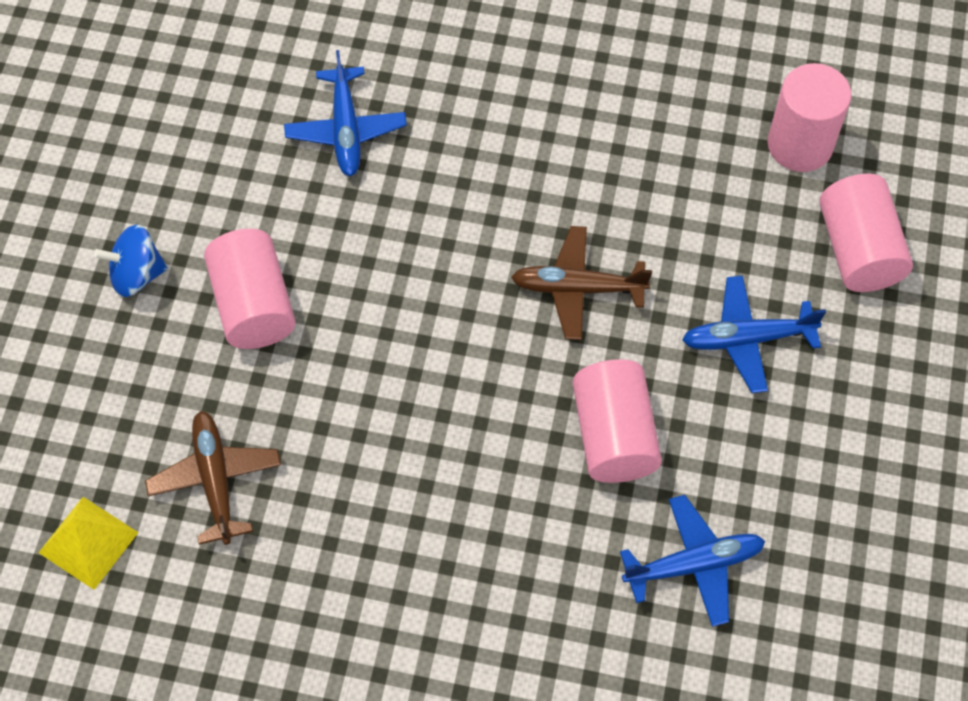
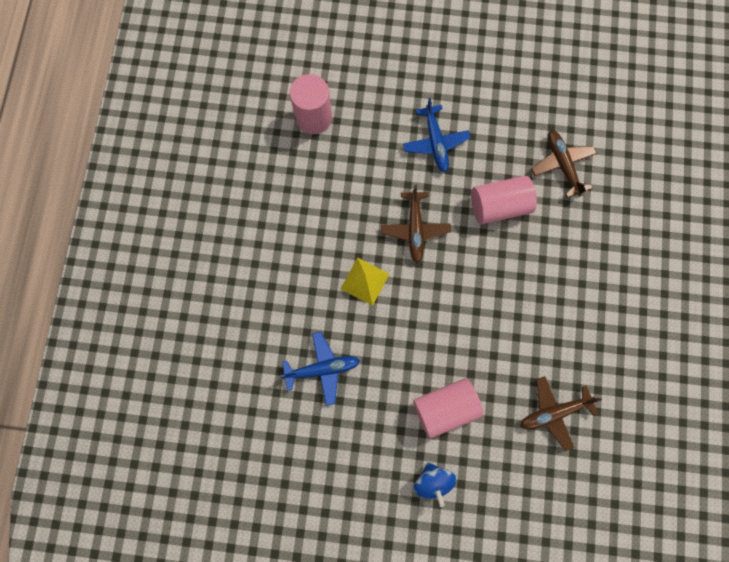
camera: 95 degrees left, 15 degrees up
(88, 542) = (600, 477): yellow pyramid -> yellow pyramid (364, 281)
(694, 565) = (562, 165): blue plane -> brown plane
(858, 250) = (377, 89): pink cylinder -> none

